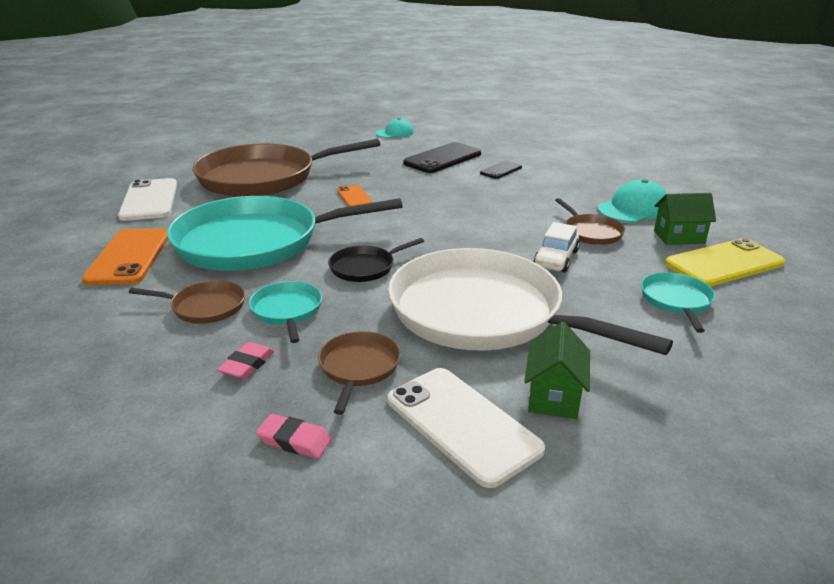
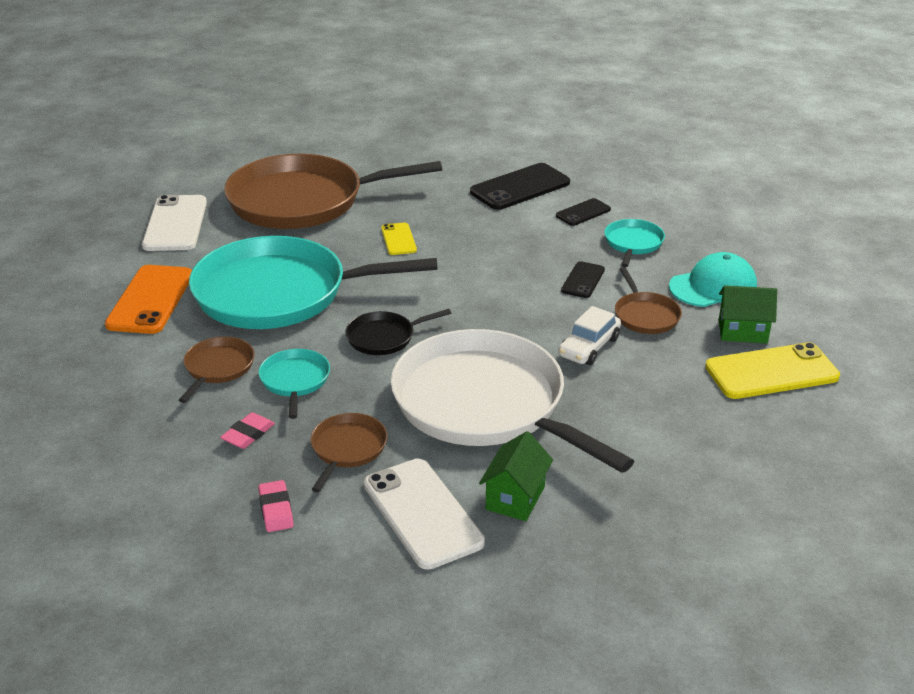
camera: 10 degrees right, 5 degrees up
(205, 307) = (218, 368): brown pan -> brown pan turned 90 degrees counterclockwise
(294, 440) = (276, 510): pink eraser -> pink eraser turned 45 degrees clockwise
(354, 197) = (398, 239): orange phone -> yellow phone
(395, 133) = (476, 138): turquoise cap -> none
(524, 212) = (583, 280): none -> black phone
(676, 301) = (690, 412): turquoise pan -> turquoise pan (633, 243)

